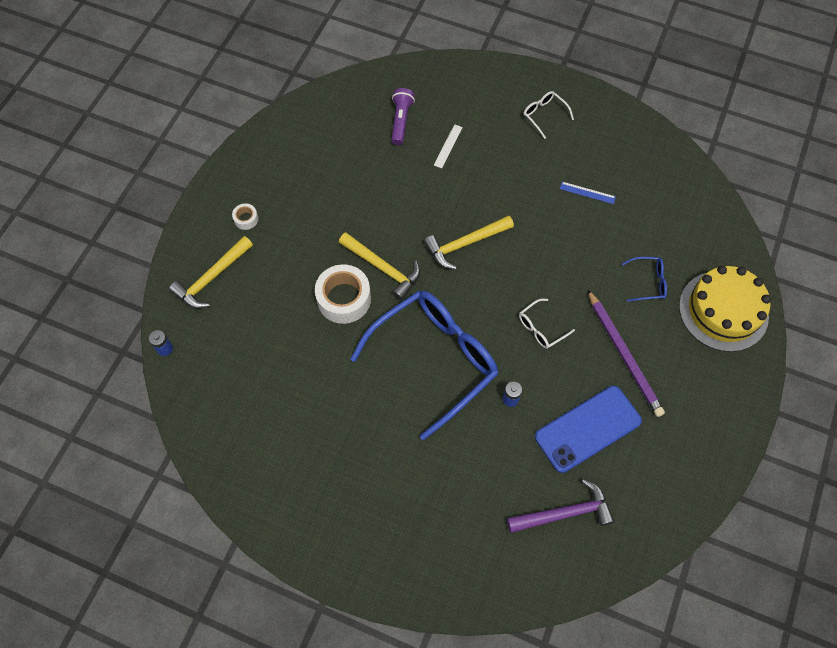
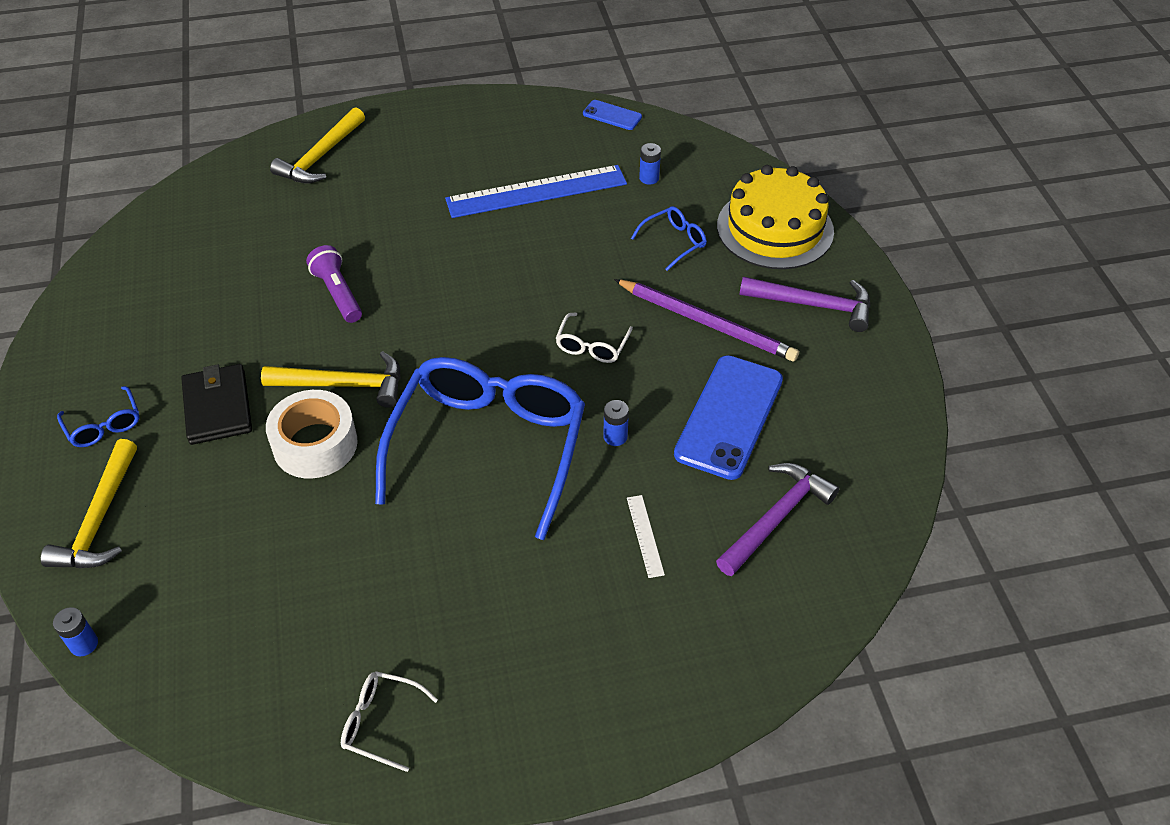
camera: 35 degrees left, 15 degrees down
(246, 219) = (104, 426): white tape -> blue glasses
(309, 242) = (218, 407): none -> black wallet
(401, 121) = (249, 224): purple flashlight -> purple flashlight (338, 294)
(448, 146) = (331, 222): white ruler -> white ruler (645, 535)
(465, 244) = (430, 308): yellow hammer -> yellow hammer (320, 156)
(544, 115) = (426, 142): white glasses -> white glasses (380, 722)
(587, 192) = (536, 191): blue ruler -> blue ruler, size x2.37
(668, 223) = (649, 178): none -> blue battery
(680, 158) = (612, 115): none -> blue phone
(703, 384) = (813, 305): none -> purple hammer

